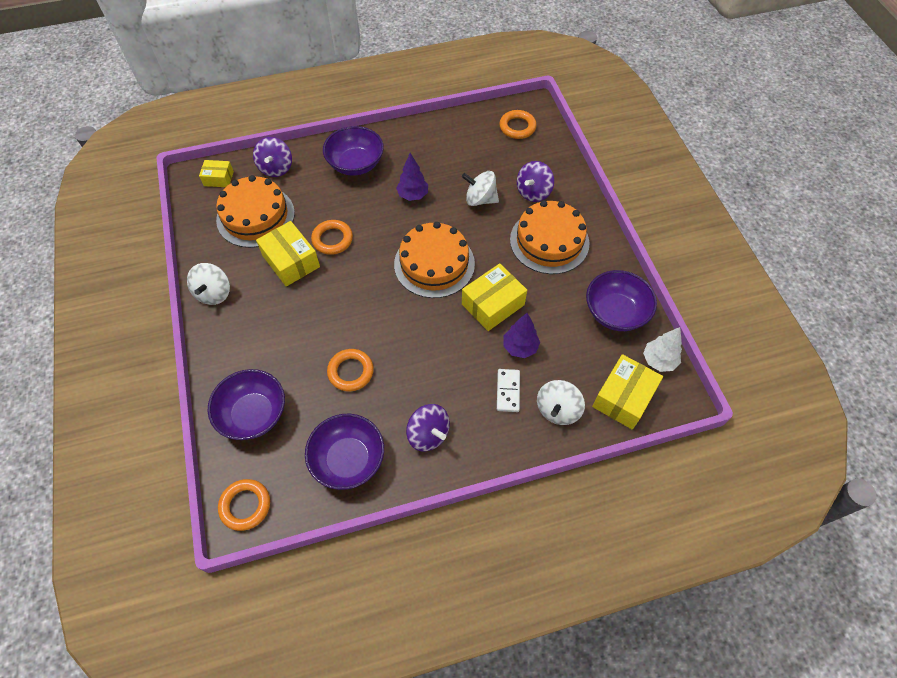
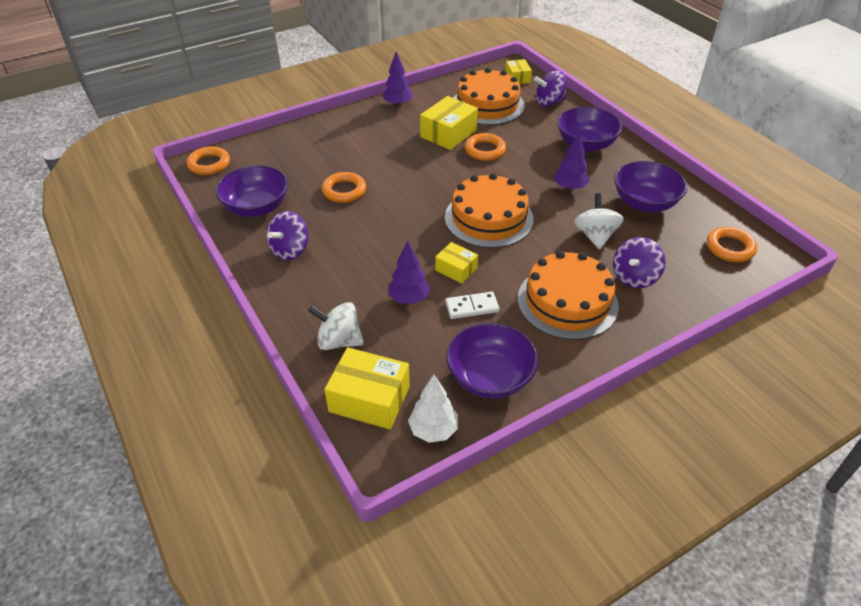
camera: 75 degrees right, 15 degrees down
(214, 293) = (398, 104): white spinning top -> purple tree
(253, 414) = (289, 149): purple bowl -> purple bowl (644, 203)
(493, 304) = (456, 269): yellow box -> yellow box, size x0.59
(508, 391) = (352, 298): white domino -> white domino (472, 307)
(533, 192) = (634, 277): purple spinning top -> purple spinning top turned 75 degrees counterclockwise

